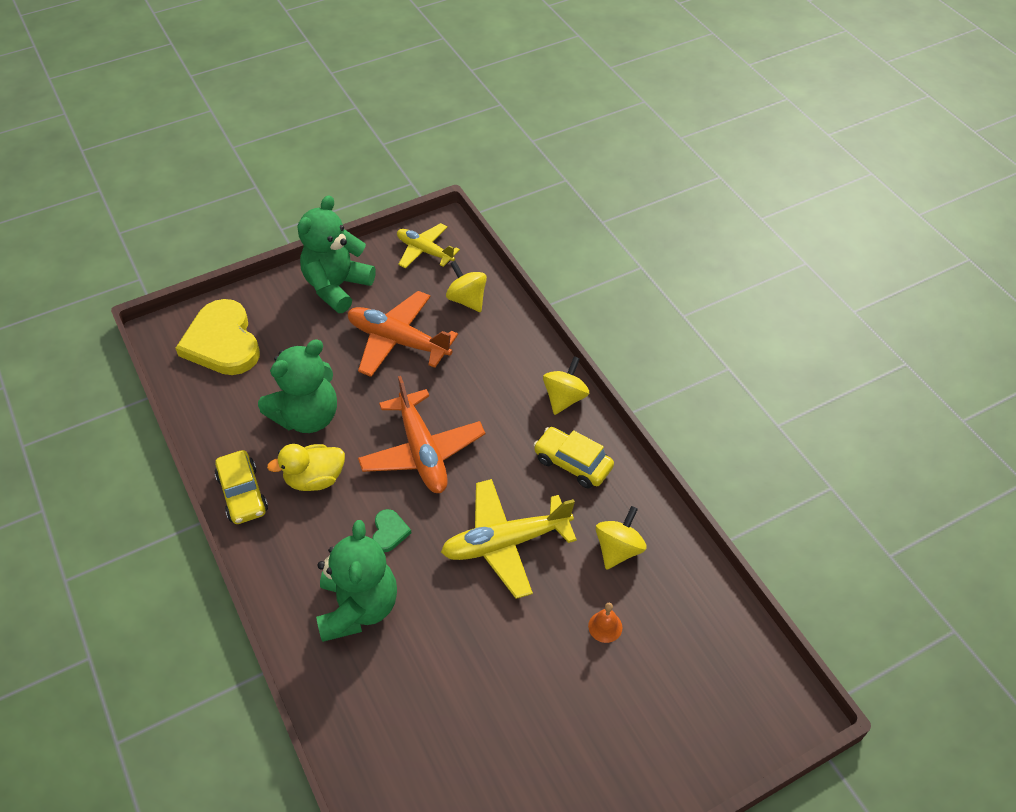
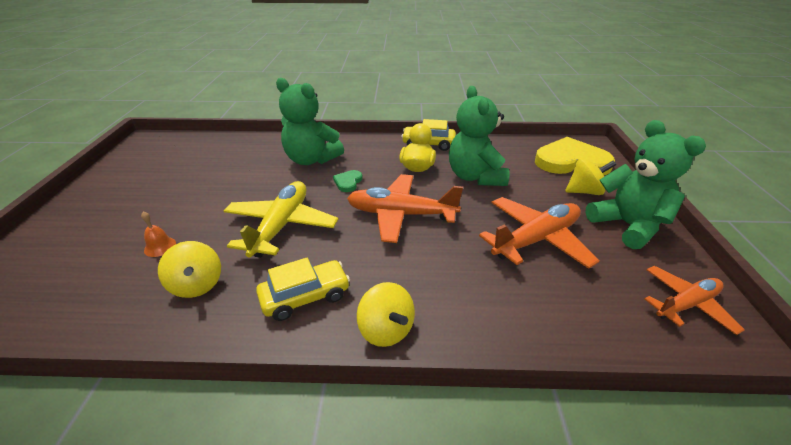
camera: 120 degrees right, 15 degrees down
(389, 532) = (348, 182): green heart -> green heart turned 75 degrees clockwise
(425, 251) = (686, 304): yellow plane -> orange plane
(467, 300) = (584, 310): yellow spinning top -> yellow spinning top (584, 191)

